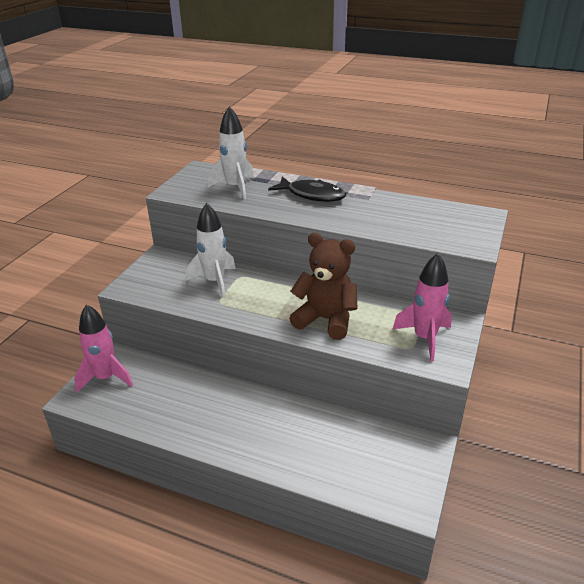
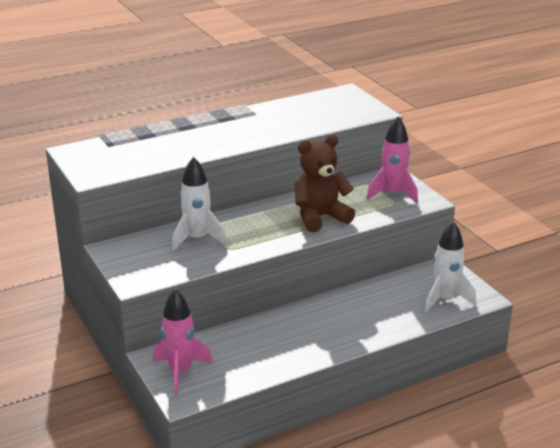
camera: 50 degrees left, 5 degrees down
(235, 187) = (140, 150): white rocket -> white rocket (445, 299)
(312, 195) = (212, 129): black fish -> none

